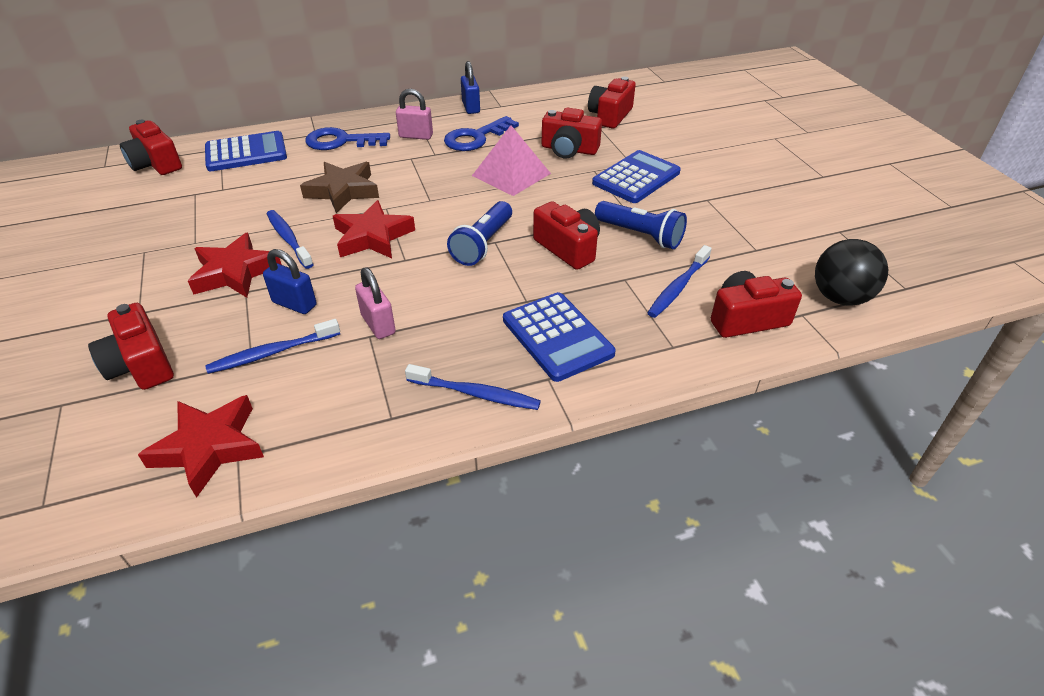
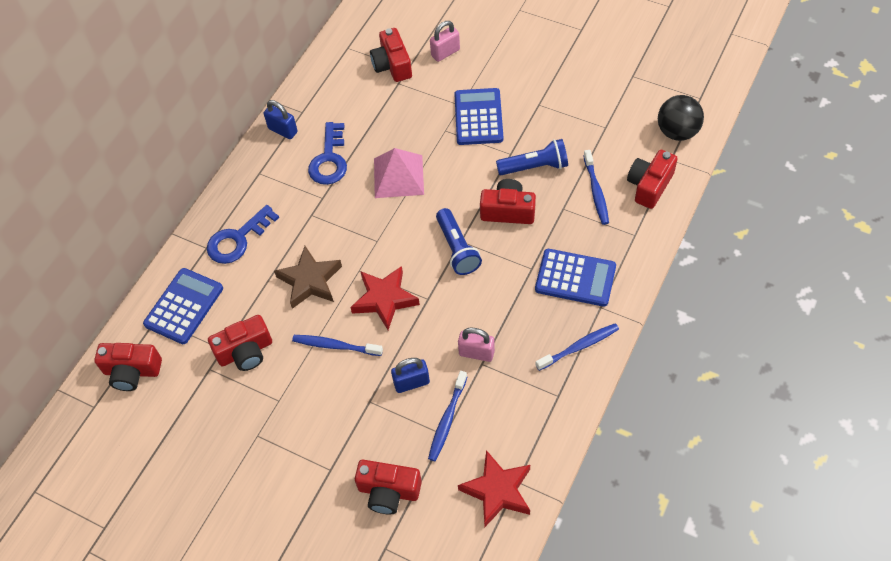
camera: 40 degrees left, 15 degrees up
(235, 272) = (342, 396): red star -> none
(416, 136) = (284, 191): pink padlock -> pink padlock (445, 53)
(569, 149) = (406, 122): red camera -> red camera (245, 352)

